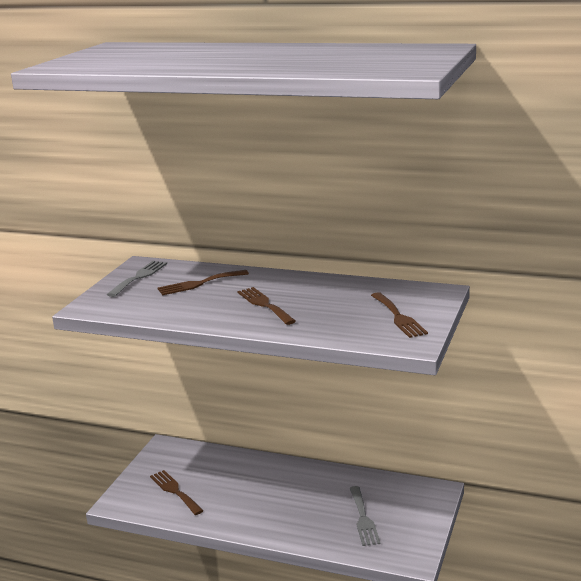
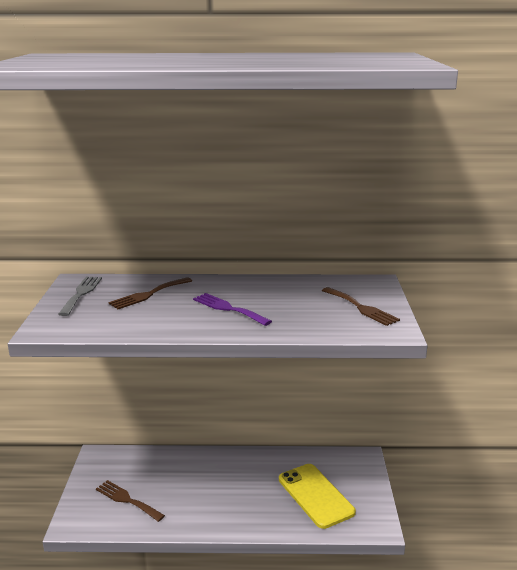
camera: 20 degrees left, 0 degrees up
(264, 305) = (228, 308): brown fork -> purple fork
(363, 519) = (315, 495): grey fork -> yellow phone

